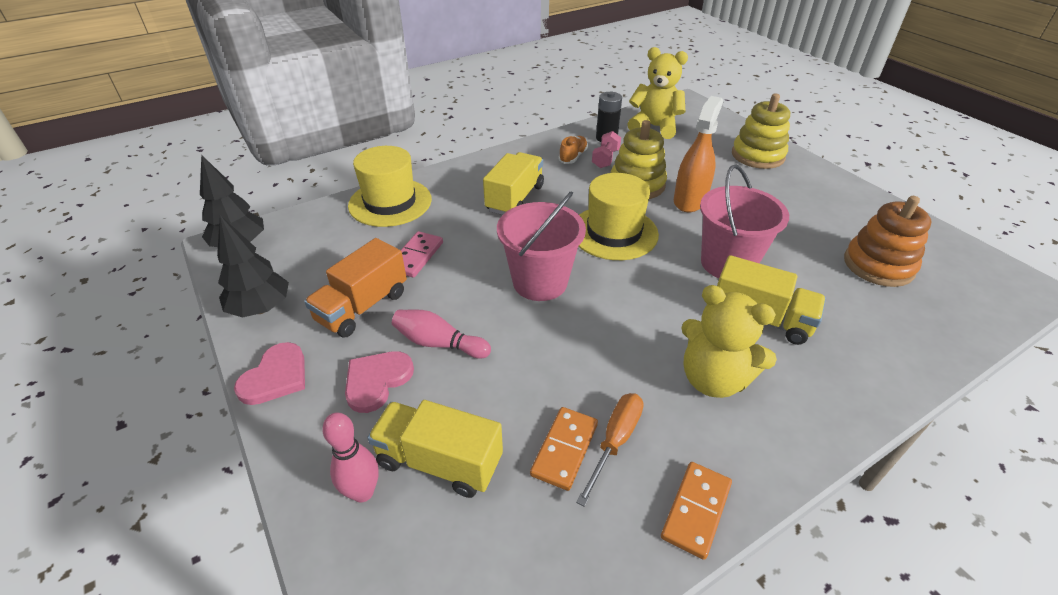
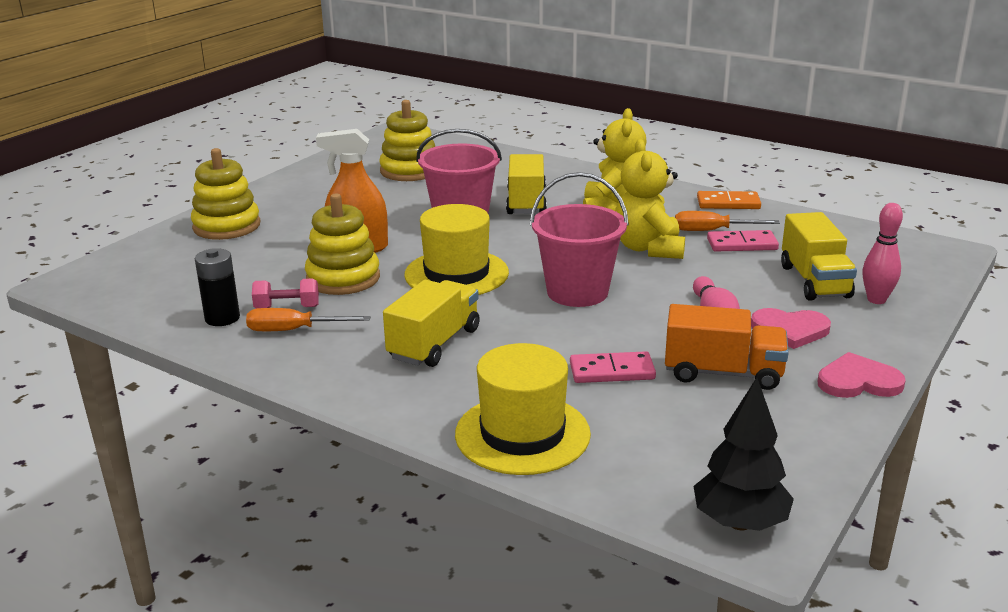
camera: 115 degrees left, 15 degrees down
(261, 308) = (806, 436): black tree -> none
(515, 198) = (434, 344): yellow truck -> yellow truck turned 120 degrees clockwise
(564, 449) = (742, 244): orange domino -> pink domino
(573, 157) = (294, 330): orange shoe -> orange screwdriver
(654, 127) = (169, 292): yellow teddy bear -> yellow teddy bear (648, 248)
(878, 265) = (409, 171): orange stacking toy -> yellow stacking toy

